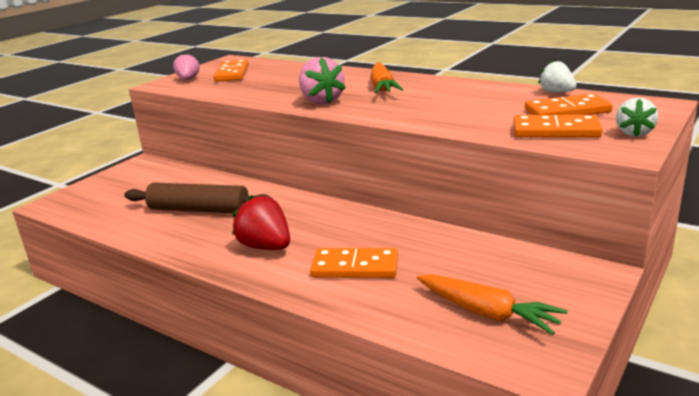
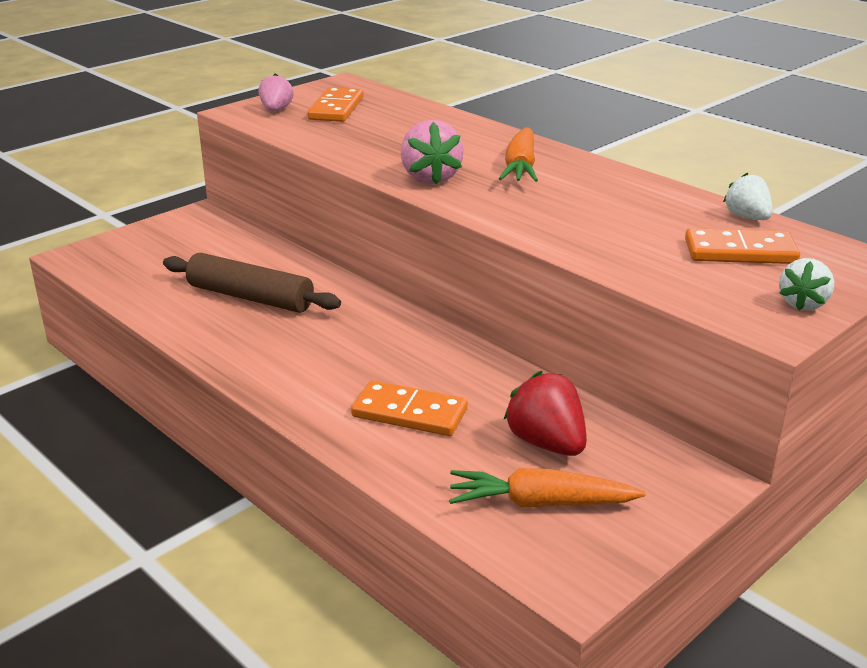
camera: 10 degrees right, 5 degrees up
(266, 247) = (313, 365): red strawberry -> red strawberry (547, 443)
(487, 313) = (540, 503): orange carrot -> orange carrot turned 135 degrees clockwise
(555, 131) = (704, 281): orange domino -> none

